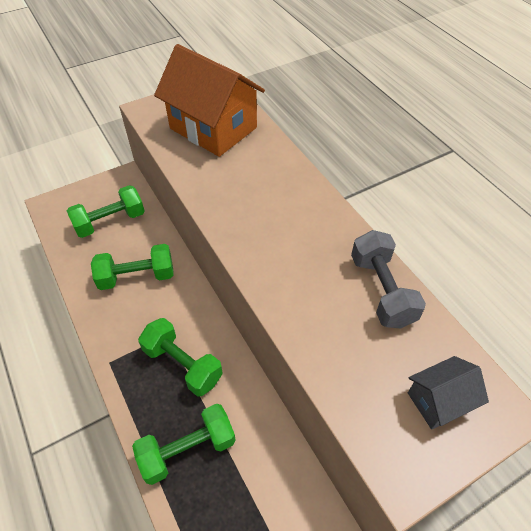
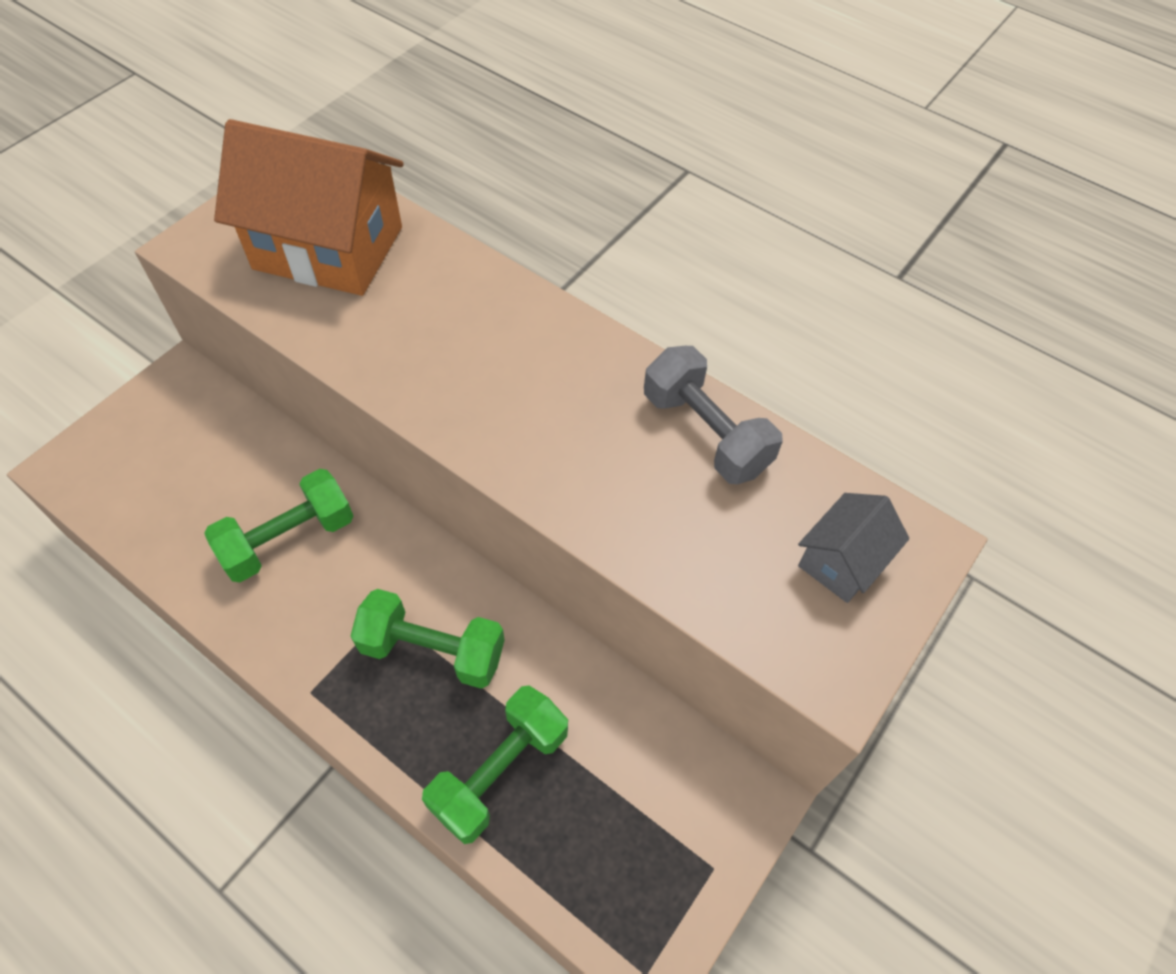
camera: 25 degrees left, 5 degrees up
(110, 221) = (193, 461): green dumbbell -> none

